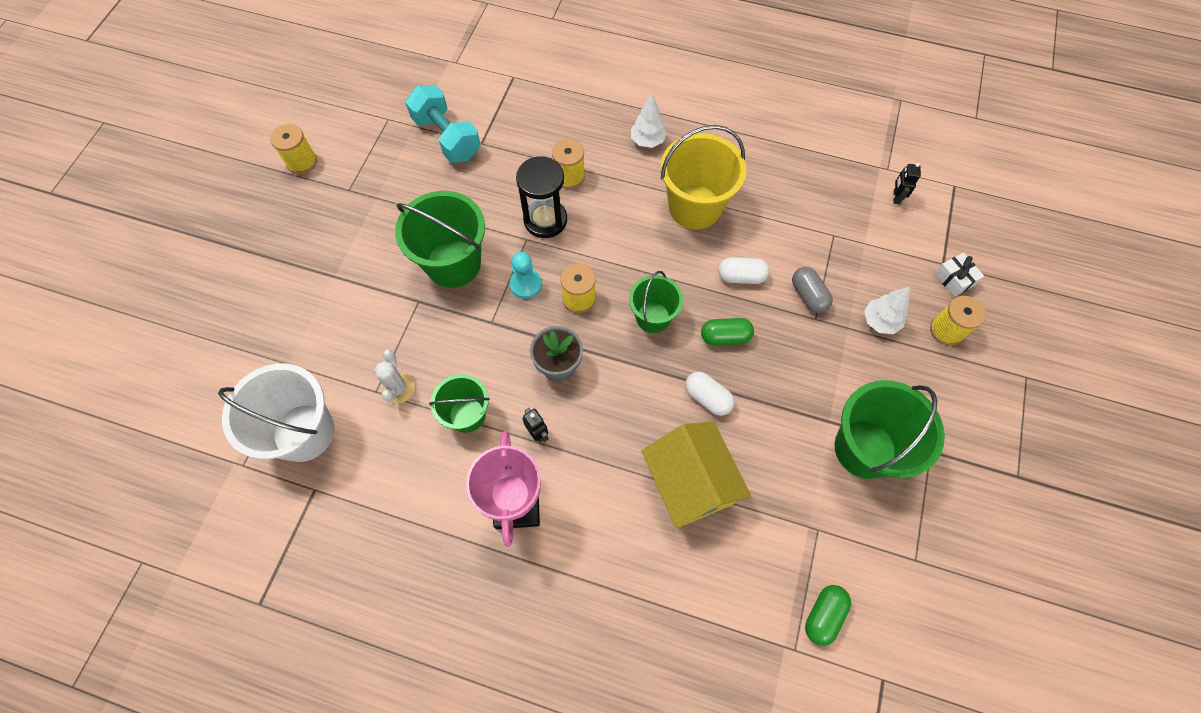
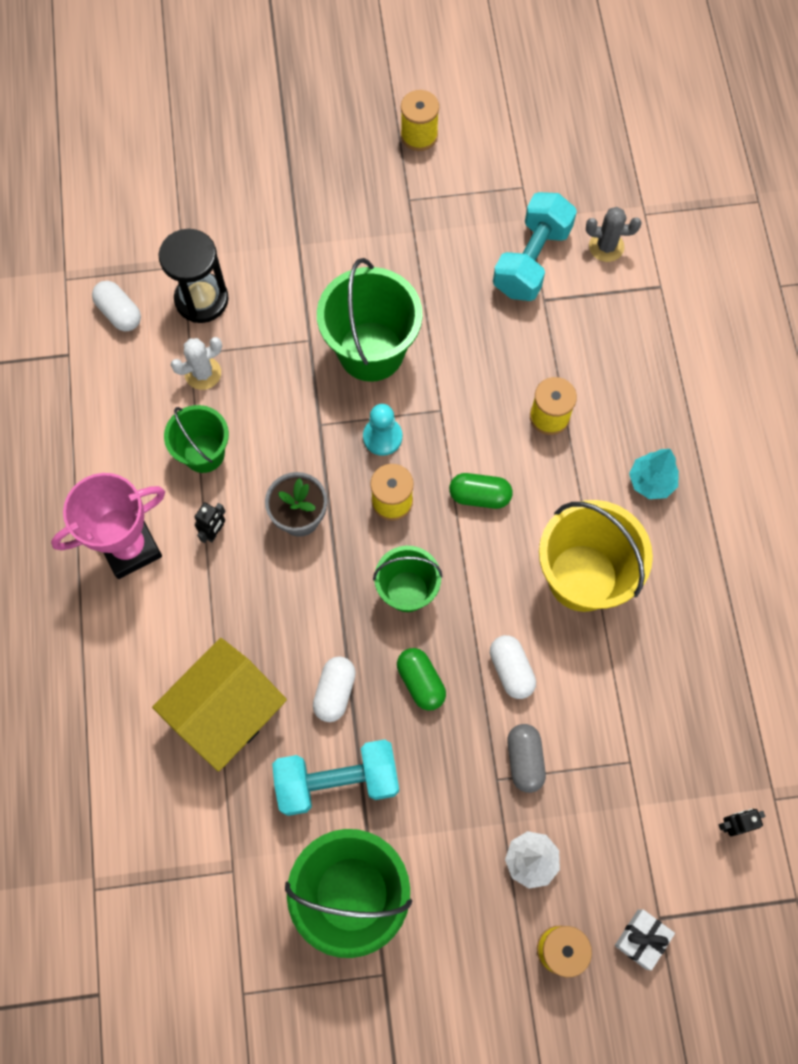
camera: 65 degrees right, 5 degrees up
(304, 432) = (119, 313): white bucket -> white capsule
(465, 92) = (606, 246): none -> grey cactus
(545, 220) = (476, 418): black hourglass -> black hourglass (201, 299)
(647, 141) = (651, 482): white tree -> turquoise tree
(776, 424) = (337, 781): none -> turquoise dumbbell
(808, 295) = (524, 760): grey capsule -> grey capsule turned 45 degrees counterclockwise
(823, 615) = (141, 908): green capsule -> green capsule (479, 496)

